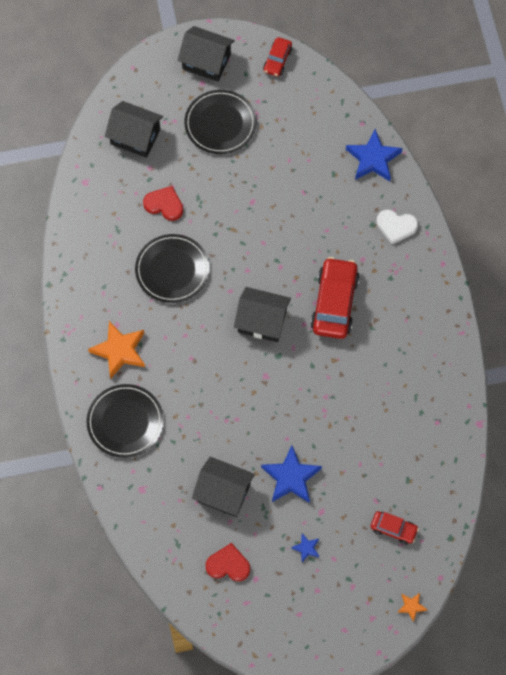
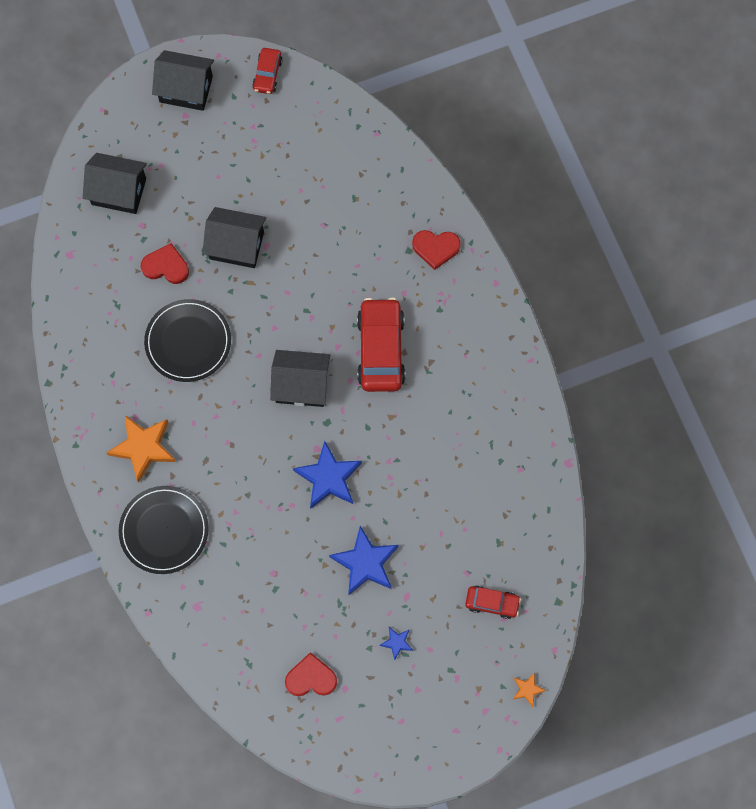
camera: 10 degrees left, 5 degrees up
(220, 124) = (214, 160): black plate -> none
(223, 492) = (291, 594): black house -> black house (236, 245)
(373, 159) = (396, 173): blue star -> blue star (328, 477)
(396, 226) = (436, 248): white heart -> red heart

